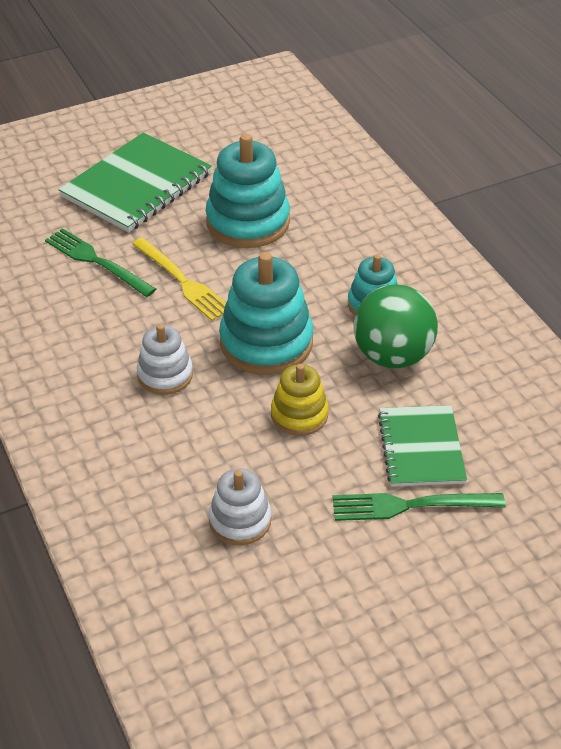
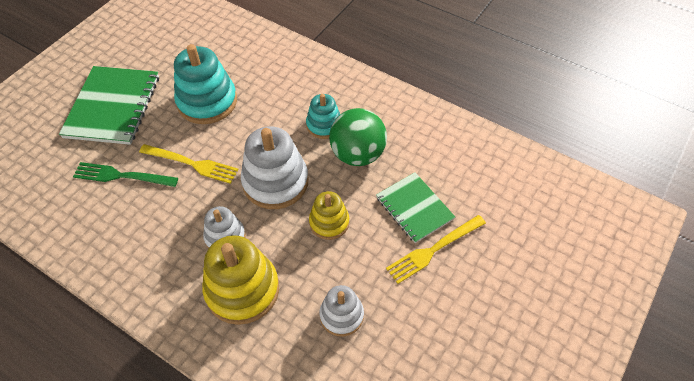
camera: 30 degrees left, 10 degrees up
(145, 438) = (242, 290): none -> yellow stacking toy
(266, 342) = (275, 182): turquoise stacking toy -> white stacking toy
(409, 506) = (433, 250): green fork -> yellow fork

